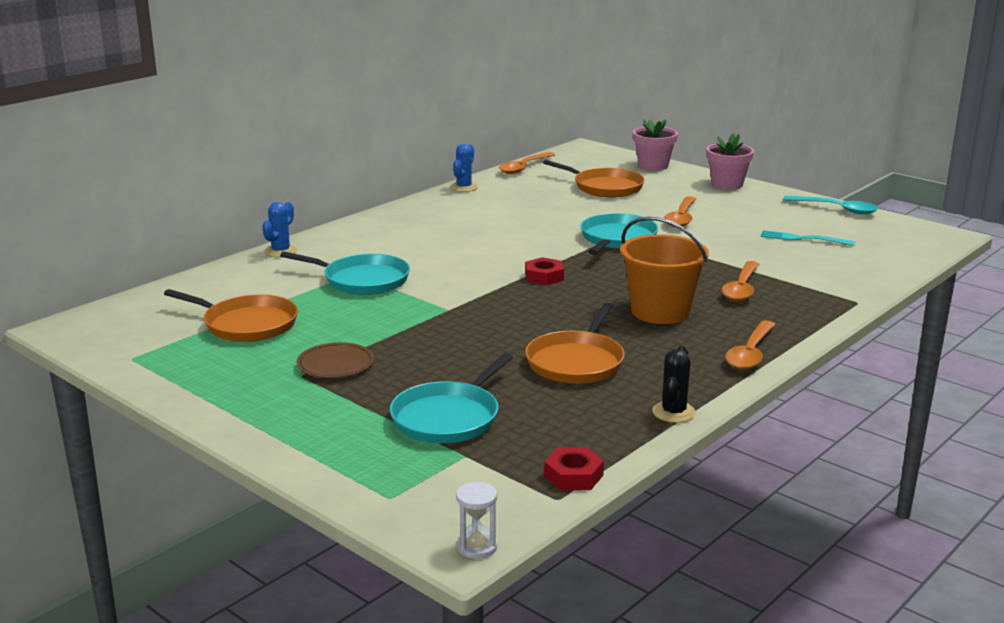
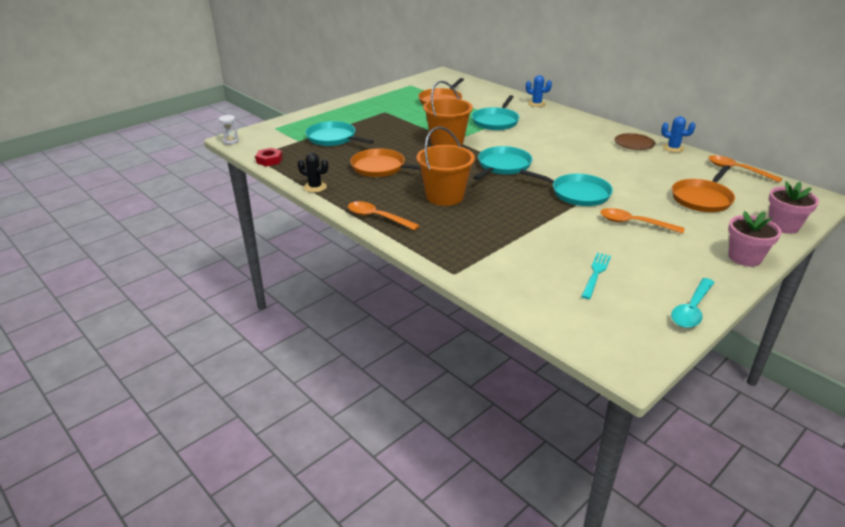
camera: 95 degrees right, 10 degrees up
(335, 365) = (393, 118): brown plate -> brown plate (634, 144)
(456, 315) = (447, 142): none -> orange bucket
(544, 277) = (502, 166): red nut -> turquoise pan
(741, 288) = (482, 229): orange spoon -> none

